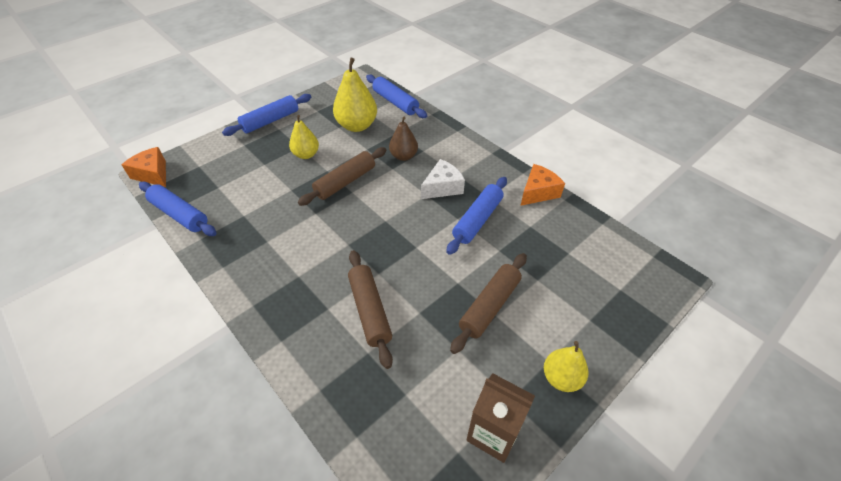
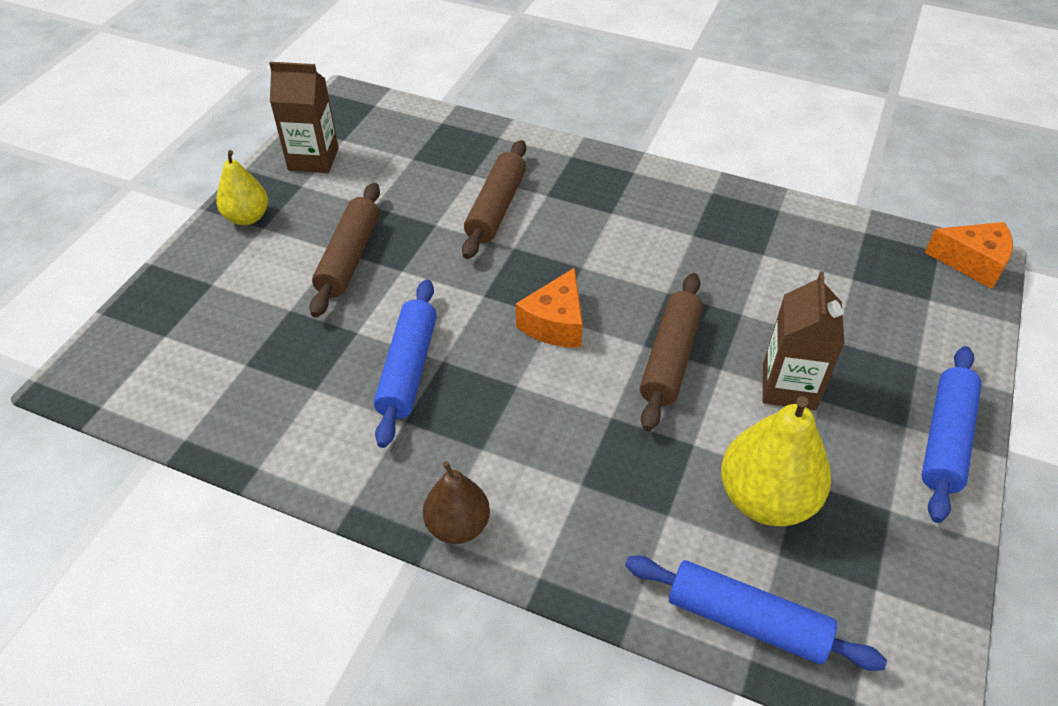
camera: 155 degrees right, 0 degrees up
(179, 214) = (847, 226): blue rolling pin -> none
(306, 155) = (789, 386): yellow pear -> brown carton
(370, 310) = (496, 208): brown rolling pin -> brown rolling pin turned 60 degrees clockwise
(403, 156) = (610, 453): brown pear -> brown pear (458, 525)
(442, 187) = (496, 410): white cheese -> none
(538, 192) = (312, 465): orange cheese -> orange cheese (555, 323)

